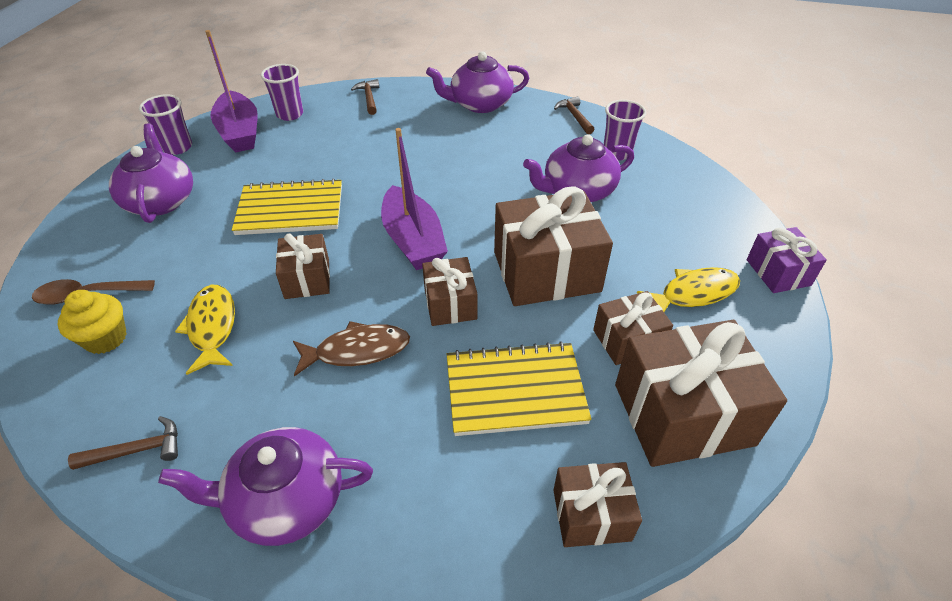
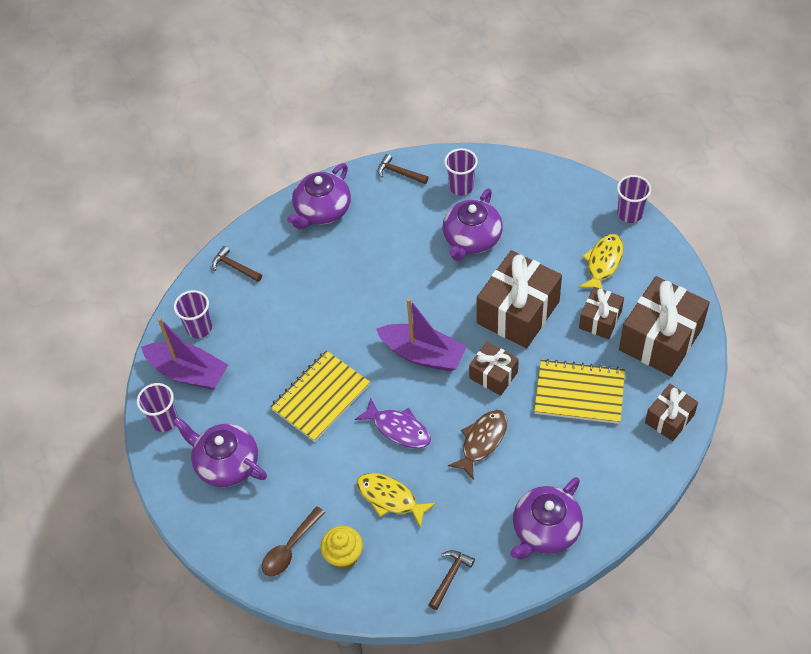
camera: 40 degrees left, 10 degrees up
(307, 279) = (398, 429): brown gift -> purple fish
(515, 390) = (579, 393): yellow notebook -> yellow notebook turned 60 degrees clockwise
(778, 272) = (630, 214): purple gift -> purple cup

